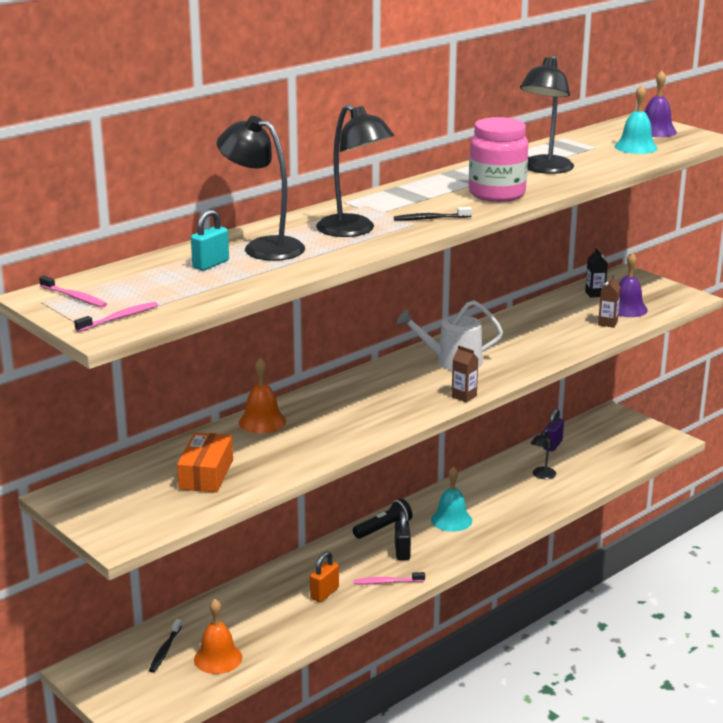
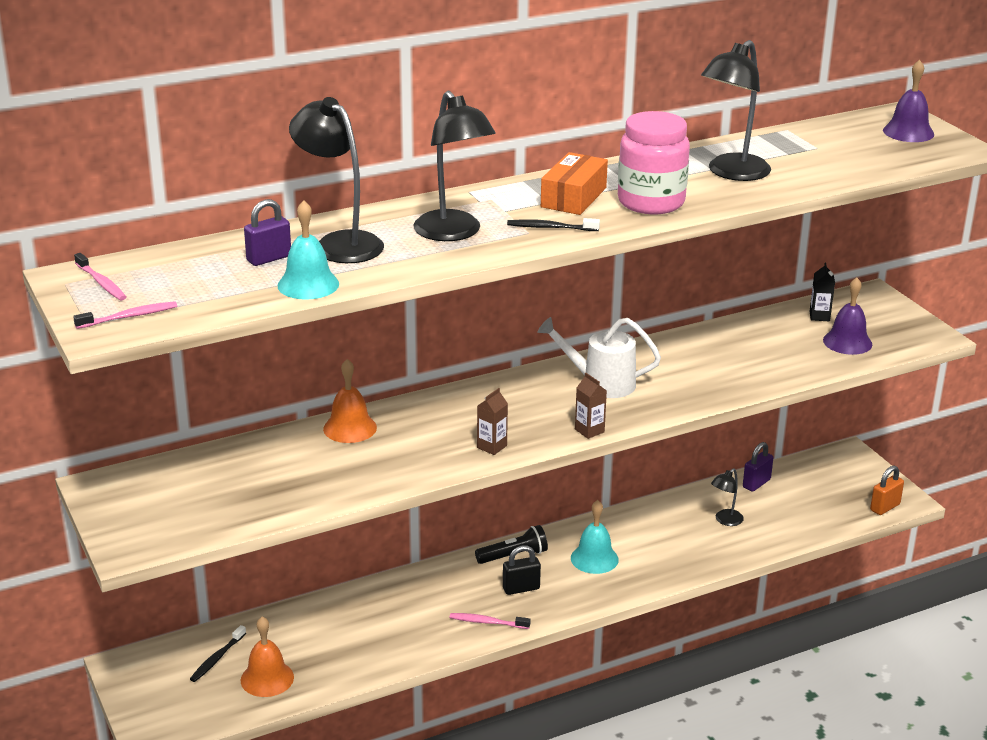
camera: 15 degrees right, 5 degrees up
(206, 474) = (257, 484): orange box -> orange box (573, 197)
(210, 264) = (269, 258): turquoise padlock -> purple padlock
(324, 593) = (413, 623): orange padlock -> orange padlock (885, 507)
(402, 552) = (521, 588): black padlock -> black padlock turned 60 degrees clockwise
(607, 323) = (812, 358): brown carton -> brown carton (492, 446)
(636, 147) = (866, 153): turquoise bell -> turquoise bell (308, 284)

